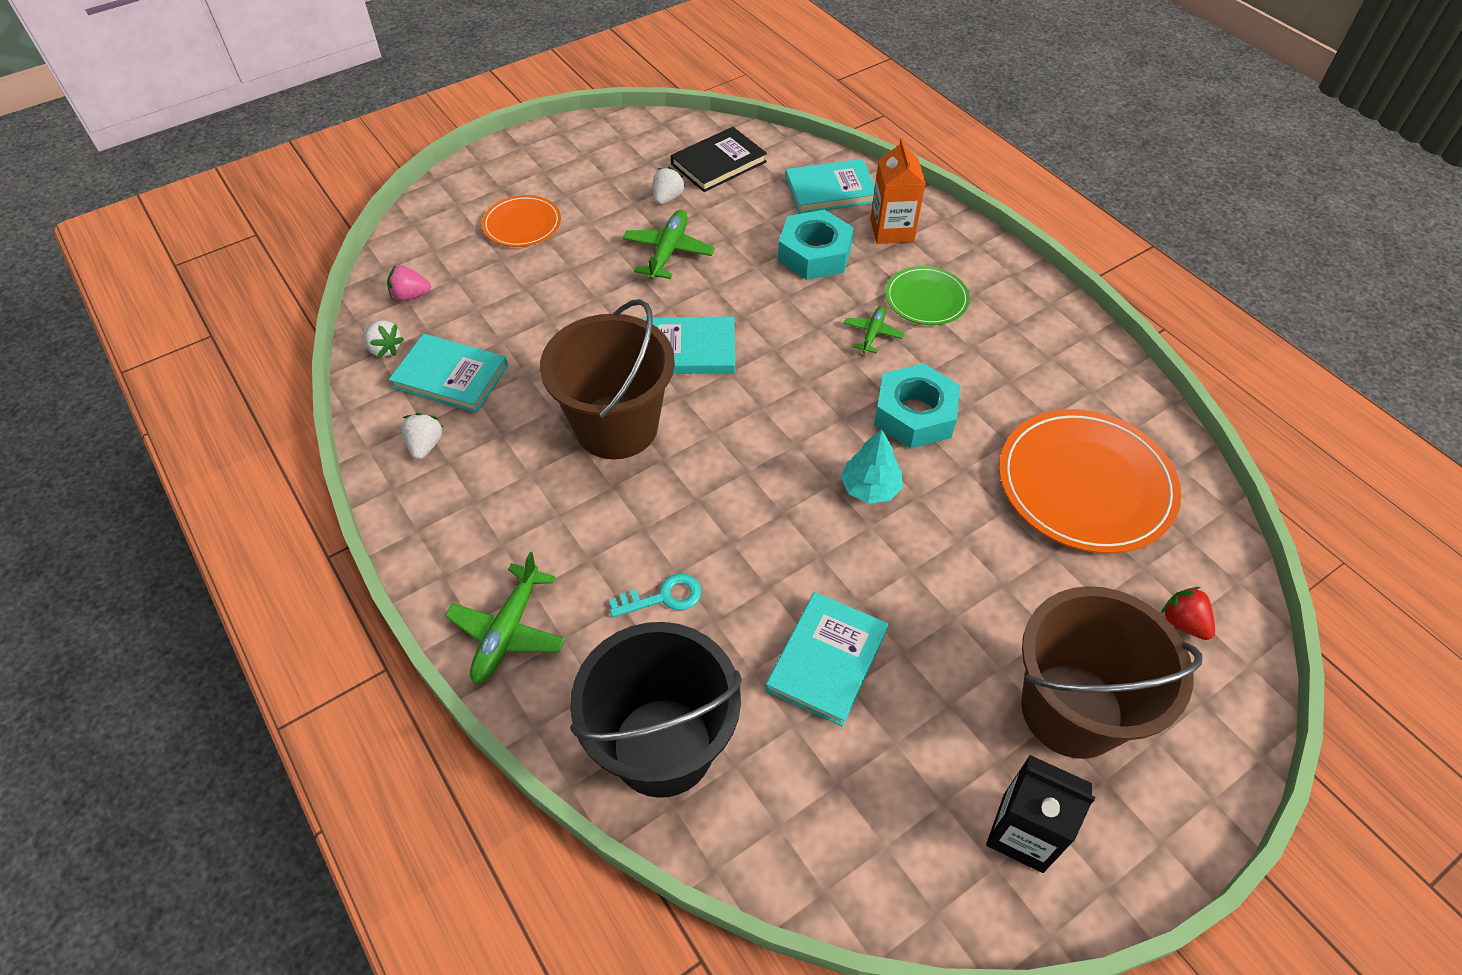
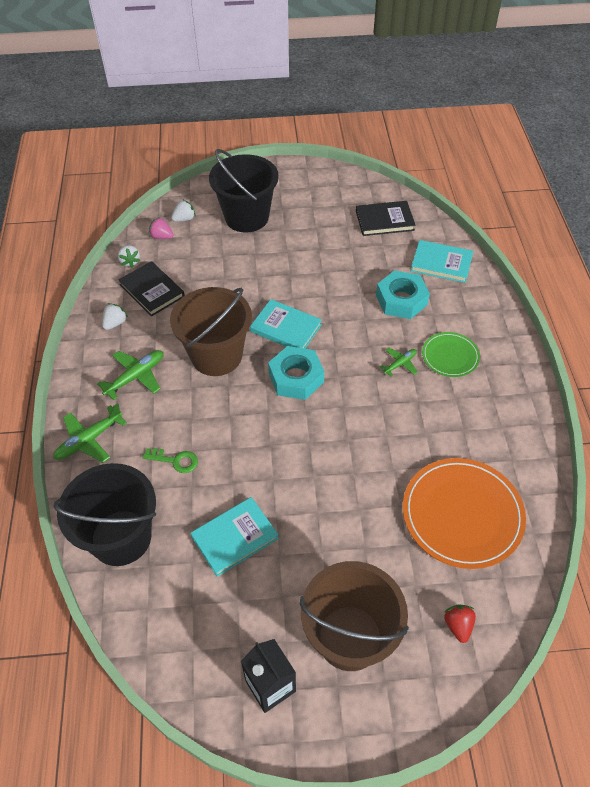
camera: 30 degrees right, 0 degrees up
(451, 376) = (152, 290): turquoise book -> black book
(522, 224) = (246, 217): orange plate -> black bucket
(663, 597) = (175, 460): turquoise key -> green key
(667, 198) = (338, 232): white strawberry -> white strawberry (184, 219)
(668, 252) = (315, 265): green plane -> green plane (135, 377)
(870, 488) = (329, 454): turquoise tree -> none
(892, 230) = (461, 304): orange carton -> none
(914, 414) = (388, 424): turquoise nut -> turquoise nut (296, 378)

